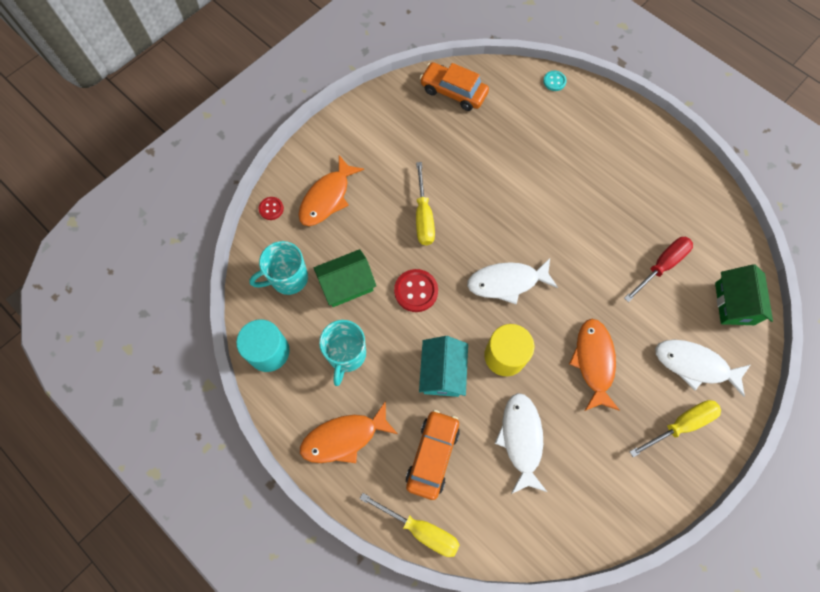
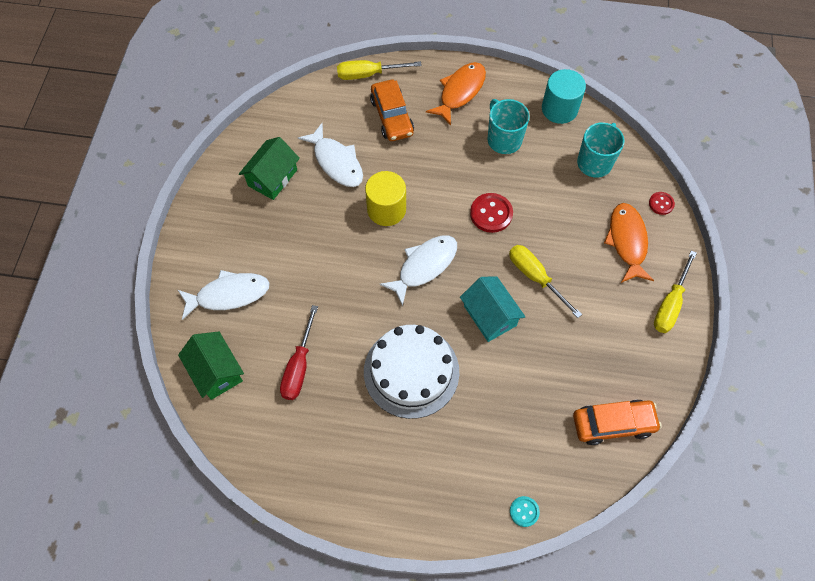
camera: 145 degrees right, 5 degrees down
(347, 285) = (547, 185): green house -> green house (272, 178)
(442, 372) = (425, 170): turquoise house -> turquoise house (490, 316)
(573, 208) = (411, 371): none -> white cake
(594, 362) = (313, 247): orange fish -> none
(680, 425) = (220, 242): yellow screwdriver -> yellow screwdriver (670, 304)

